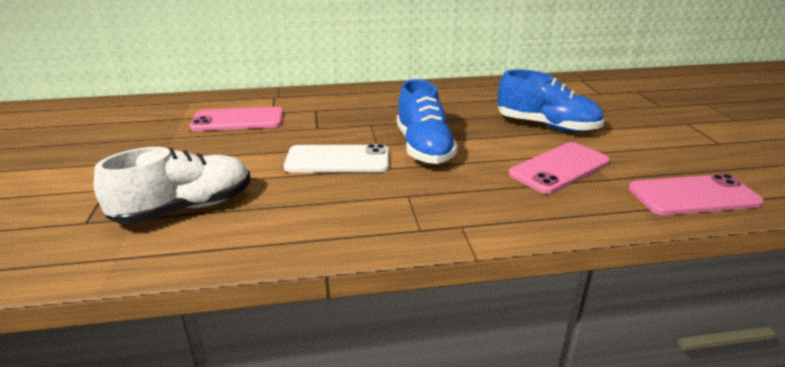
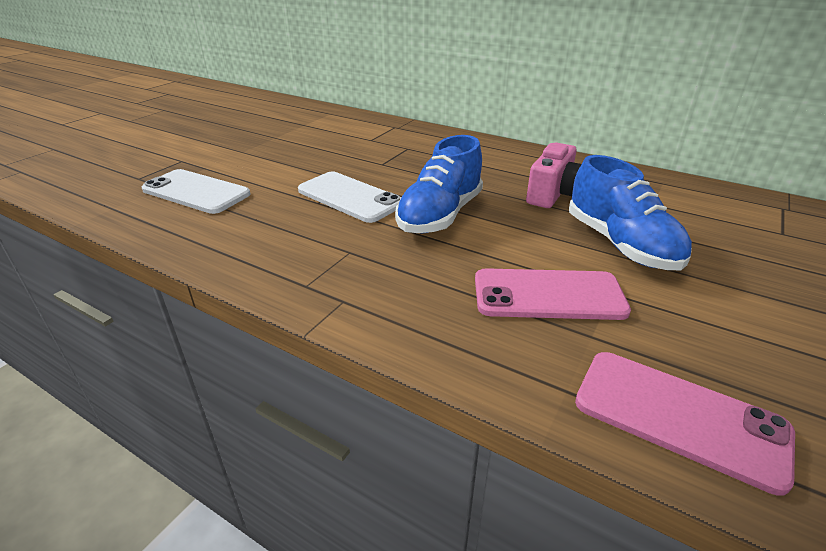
camera: 40 degrees right, 5 degrees up
(185, 208) = (196, 192): white shoe -> white phone
(238, 120) = (336, 138): pink phone -> none
(467, 110) = (554, 194): none -> pink camera

